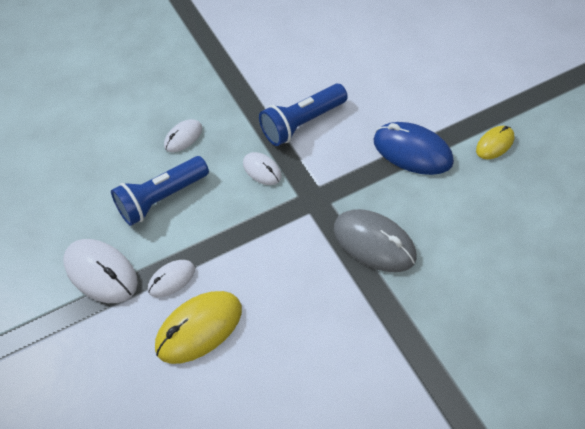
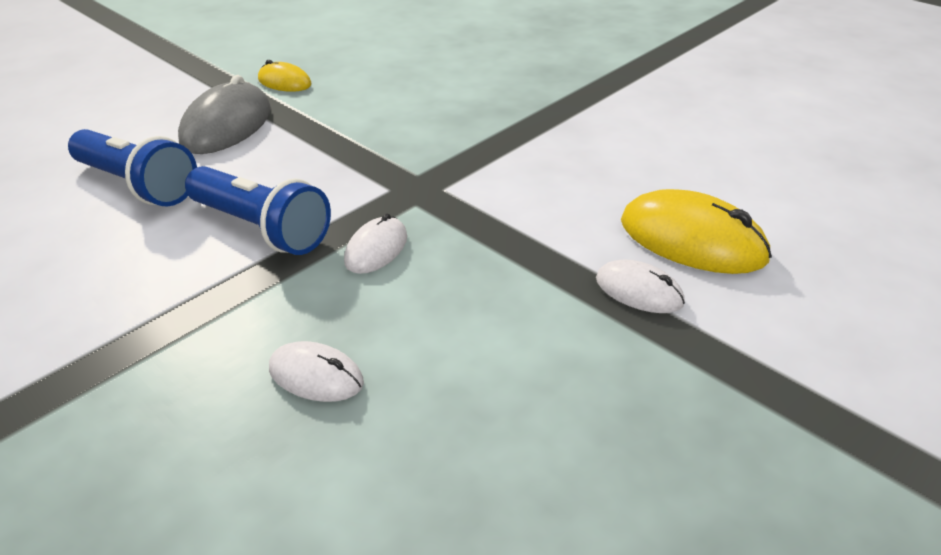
camera: 115 degrees left, 15 degrees down
(101, 273) = (692, 388): white mouse -> none
(162, 199) = (486, 357): blue flashlight -> blue flashlight (138, 185)
(374, 243) = (468, 134): grey mouse -> grey mouse (227, 125)
(412, 151) = (306, 129): blue mouse -> none

